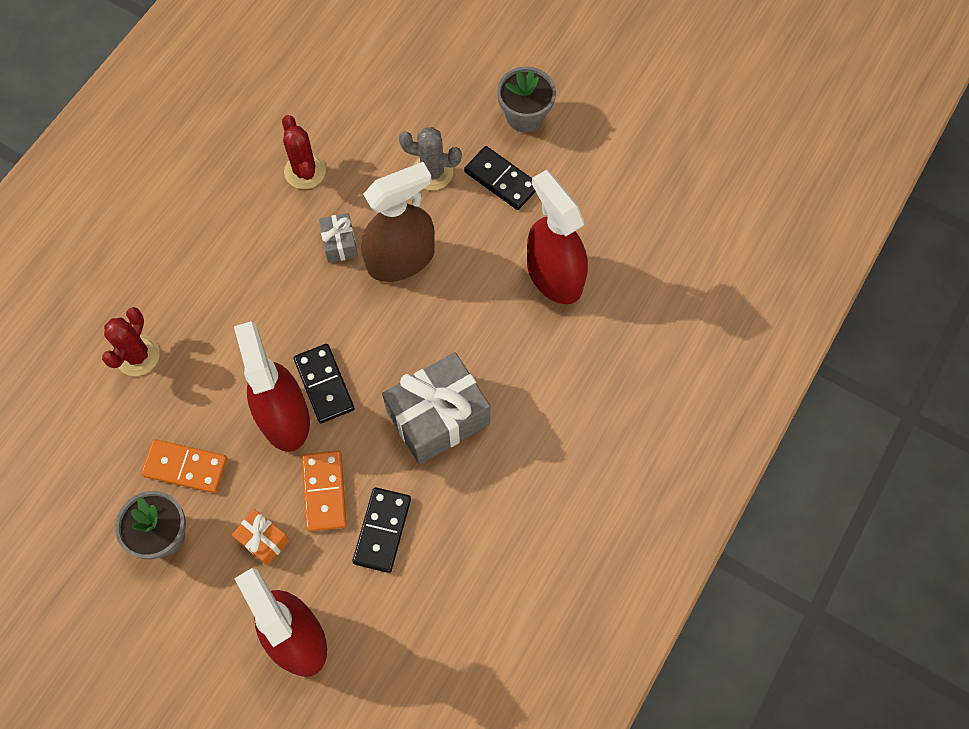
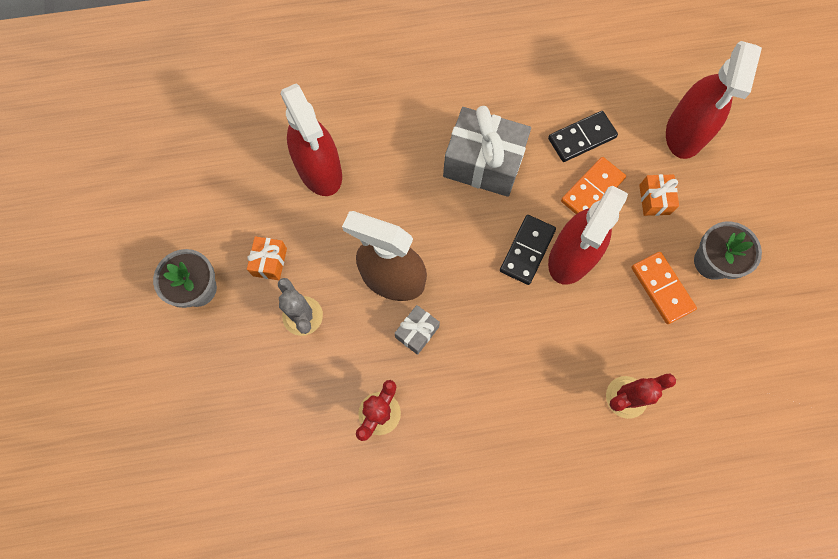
camera: 130 degrees left, 5 degrees up
(501, 180) = (270, 262): black domino -> orange gift
(554, 275) = (319, 170): red spray bottle -> red spray bottle turned 45 degrees counterclockwise

